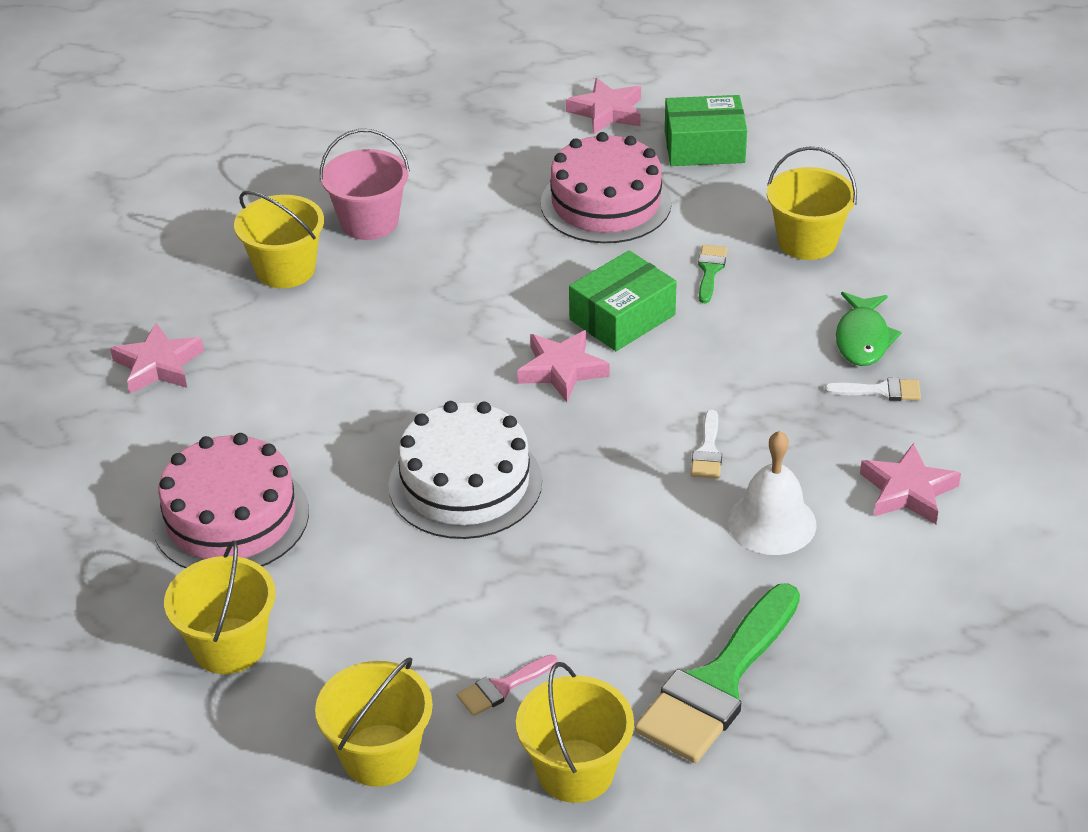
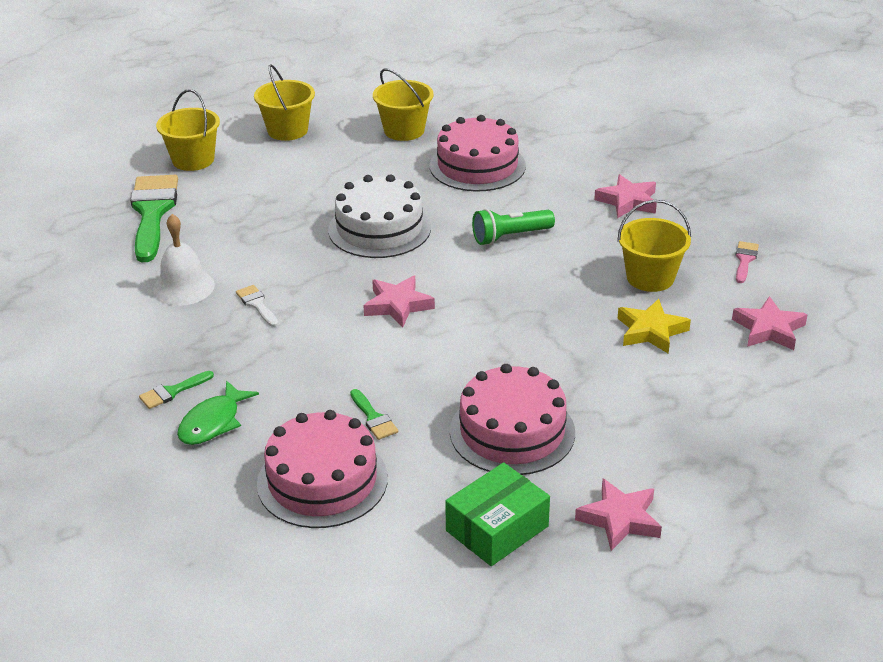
camera: 140 degrees right, 5 degrees down
(343, 390) = (510, 236): none -> green flashlight
(369, 222) = (651, 331): pink bucket -> yellow star
(502, 687) = (259, 169): pink brush -> pink brush (745, 260)
(622, 317) = (398, 354): green box -> none
(807, 241) = (322, 481): yellow bucket -> pink cake
(863, 338) = (213, 422): green fish -> green fish turned 120 degrees counterclockwise
(880, 391) = (172, 391): white brush -> green brush
(908, 491) = (110, 340): pink star -> pink star (769, 329)

